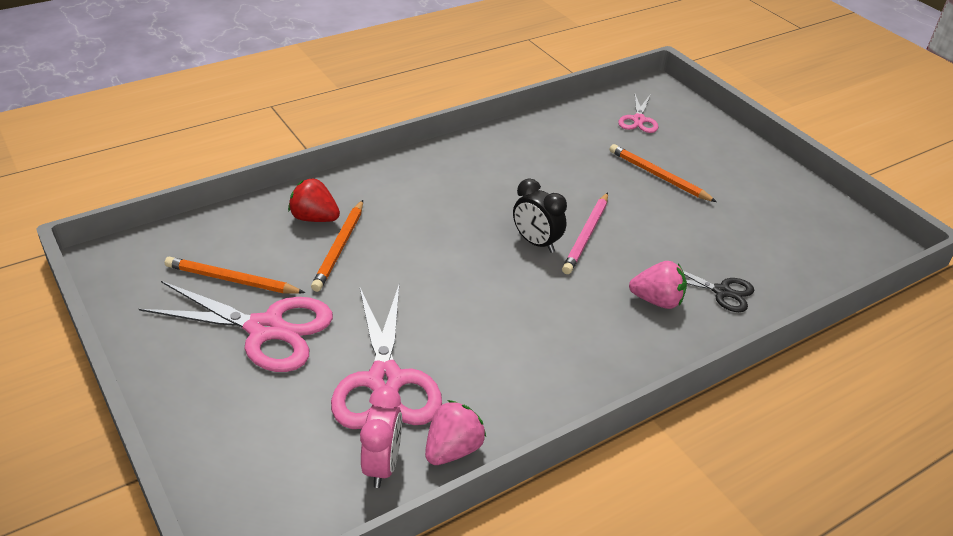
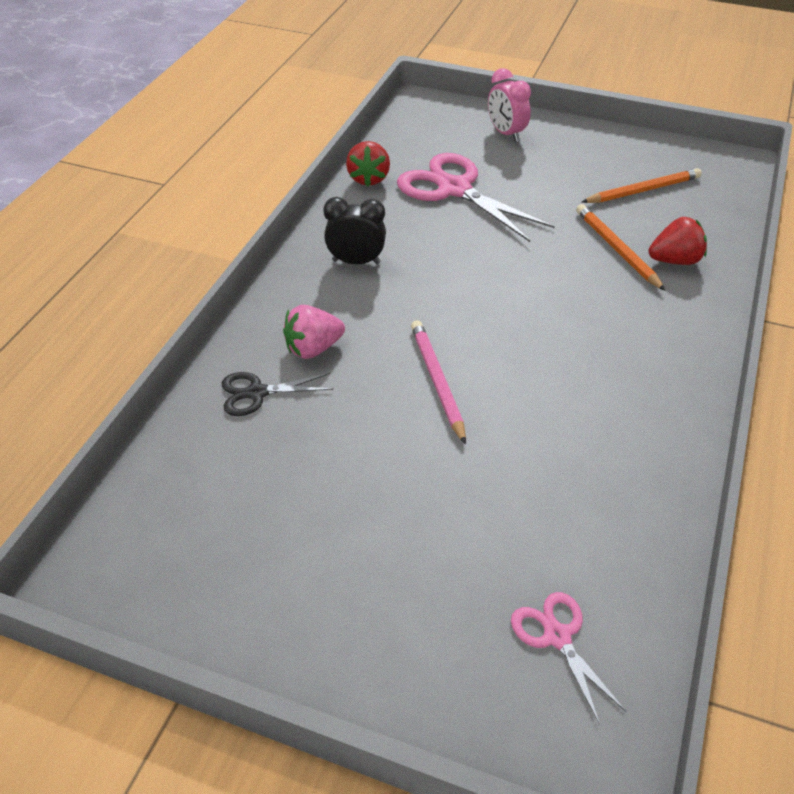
camera: 145 degrees right, 5 degrees up
(266, 329) = (569, 177): pink scissors -> none
(382, 465) = (400, 155): pink clock -> pink clock (506, 134)
(453, 449) = (368, 178): pink strawberry -> red strawberry
(536, 243) = (474, 345): black clock -> black clock (356, 262)
(658, 176) = (435, 524): orange pencil -> none

